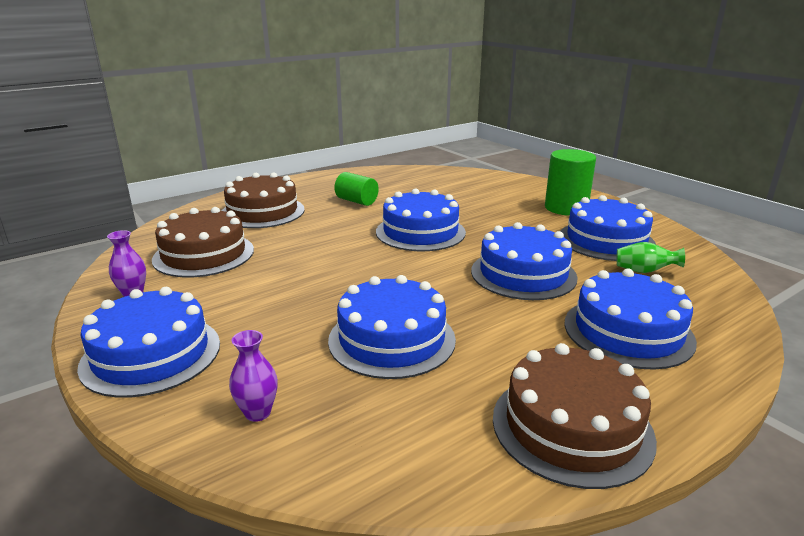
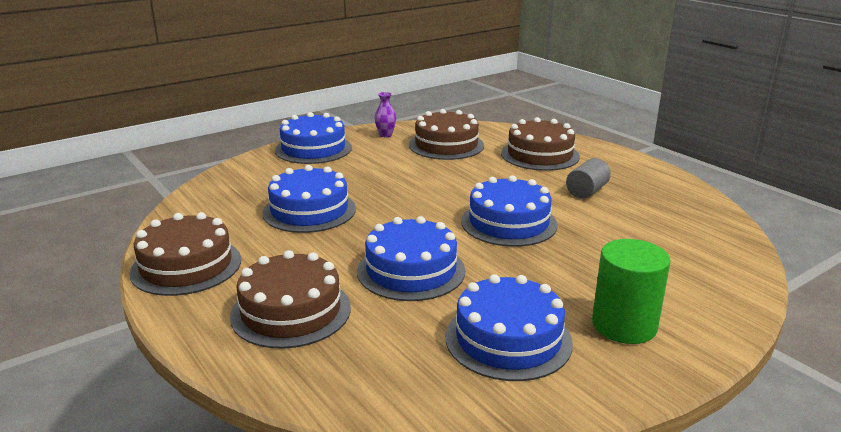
camera: 90 degrees right, 0 degrees up
(258, 412) = (248, 178): purple vase -> none
(356, 201) = (586, 191): green cylinder -> grey cylinder
(628, 331) = (291, 311): blue cake -> brown cake
(644, 271) = (416, 350): green vase -> none

